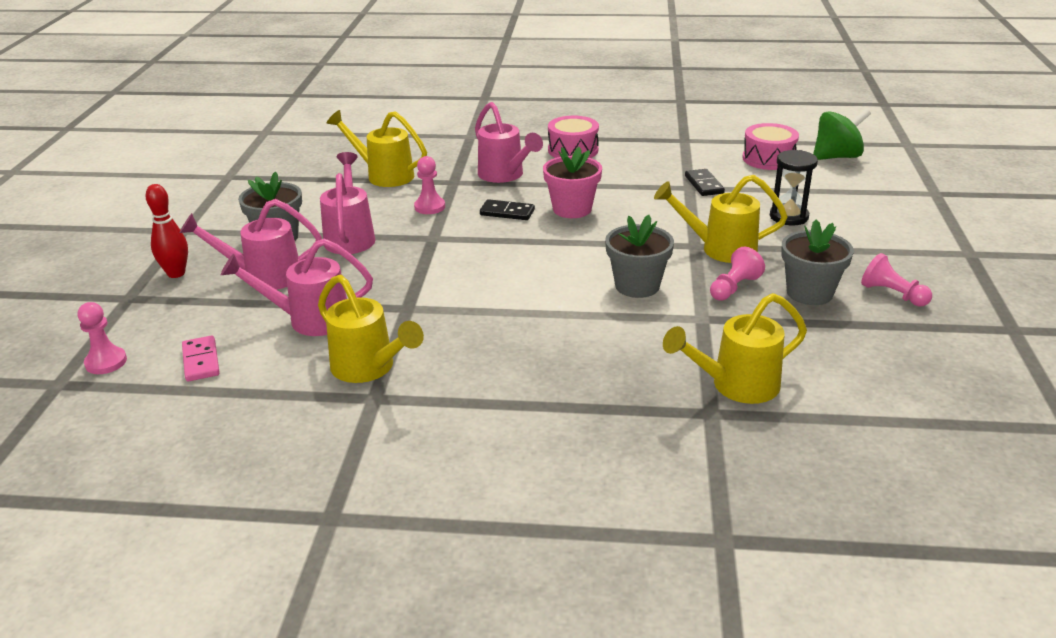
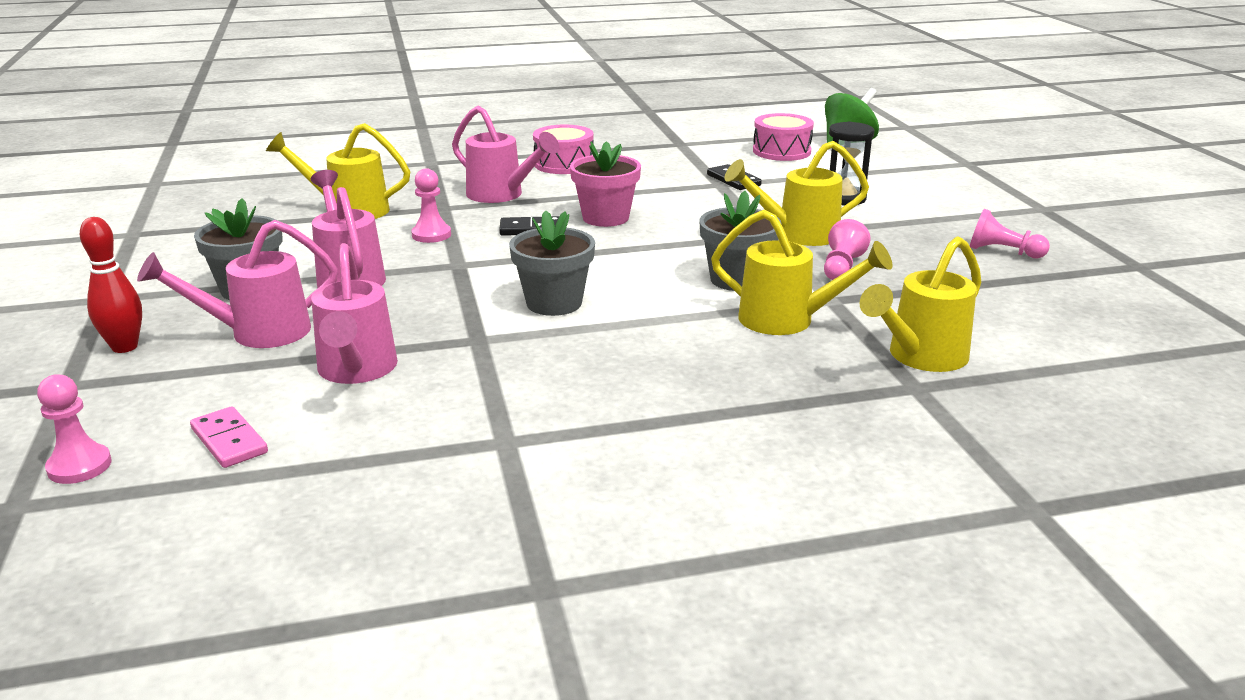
camera: 20 degrees left, 5 degrees down
(310, 320) = (356, 371): pink watering can -> pink watering can turned 75 degrees counterclockwise
(369, 368) = (475, 410): yellow watering can -> yellow watering can (787, 321)
(809, 293) = (922, 261): grey flower pot -> grey flower pot (554, 303)

